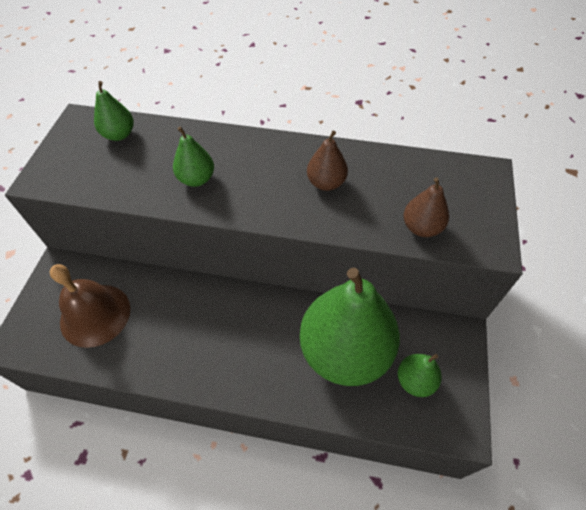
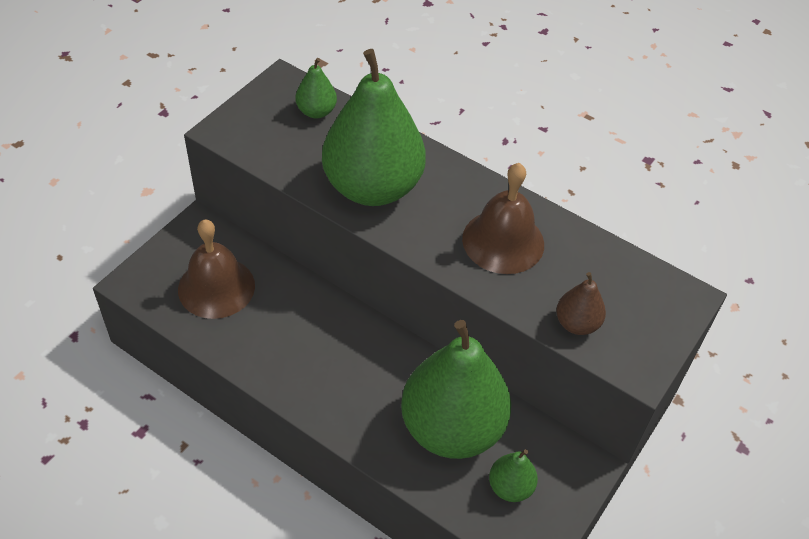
camera: 20 degrees right, 5 degrees down
(196, 179) = (373, 187): green pear -> green pear, size x2.31
(326, 183) = (503, 241): brown pear -> brown bell

